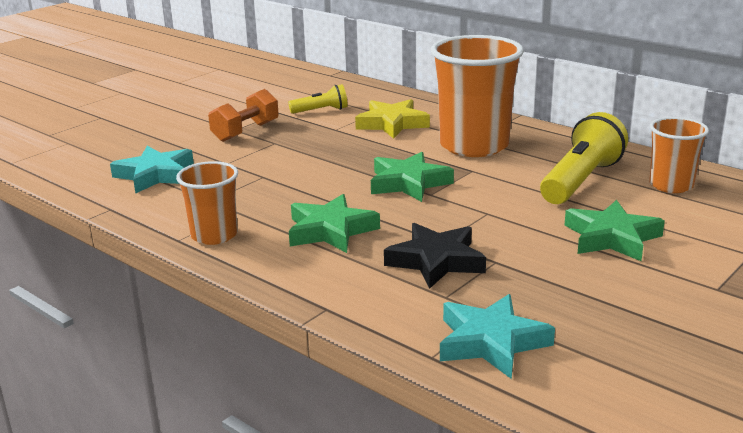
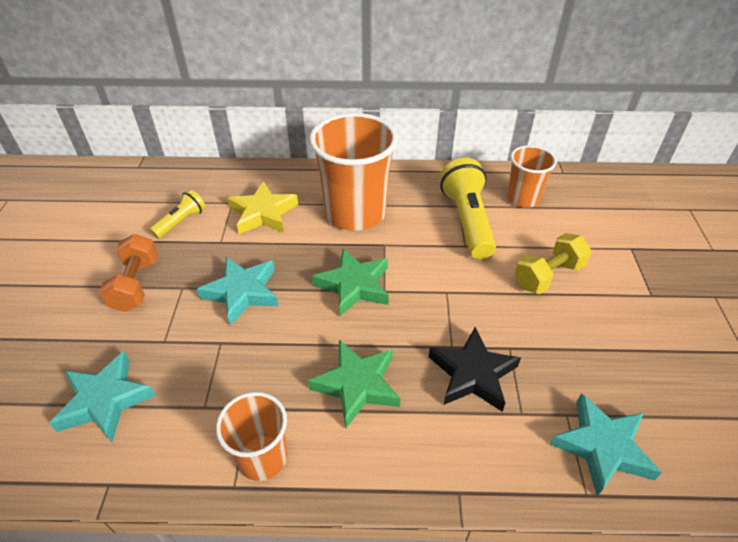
camera: 40 degrees left, 20 degrees up
(314, 158) = (242, 292): none -> turquoise star
(612, 237) = (548, 275): green star -> yellow dumbbell

